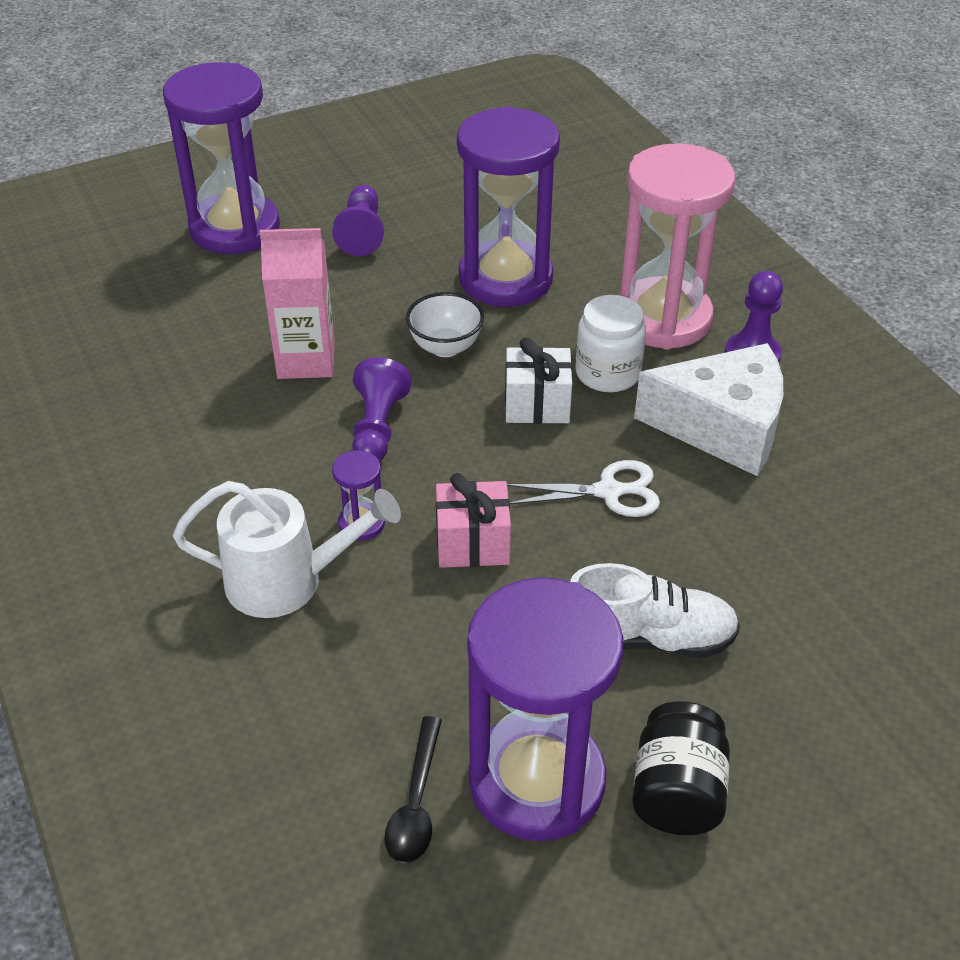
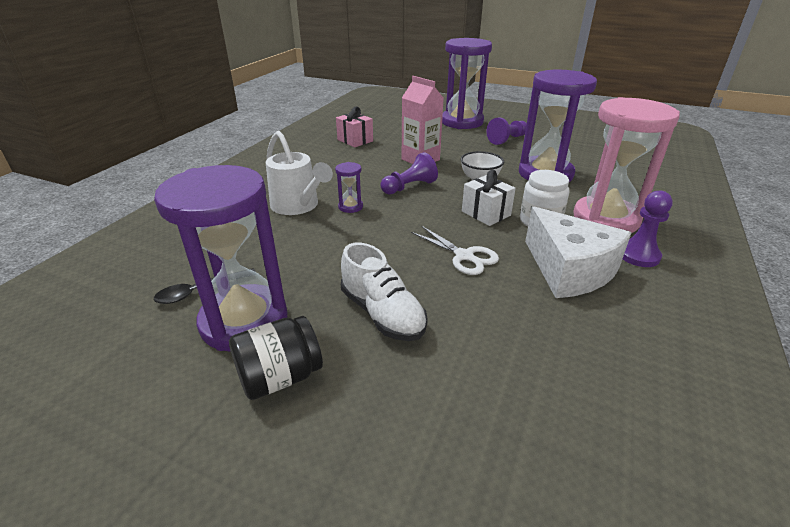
camera: 50 degrees right, 10 degrees down
(473, 543) = (376, 236): pink gift -> pink gift (355, 140)

